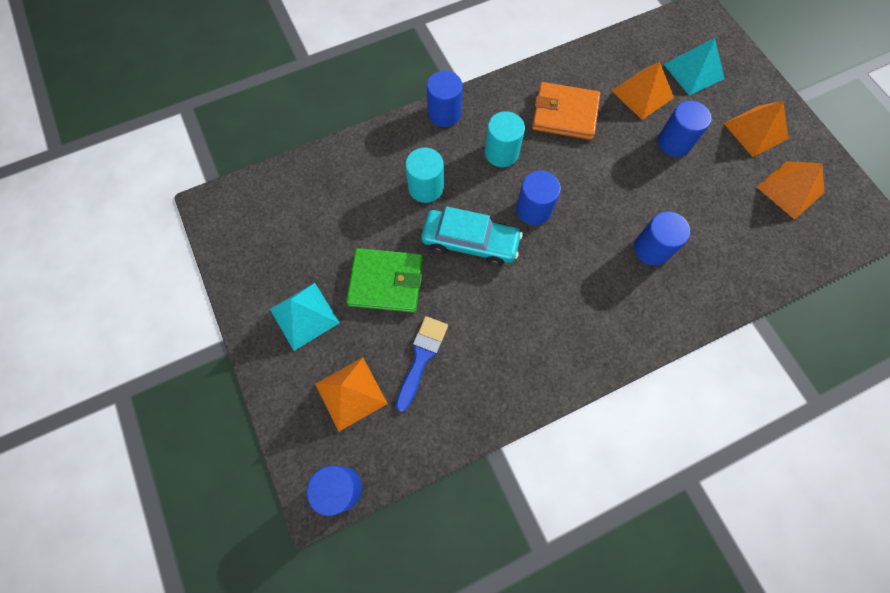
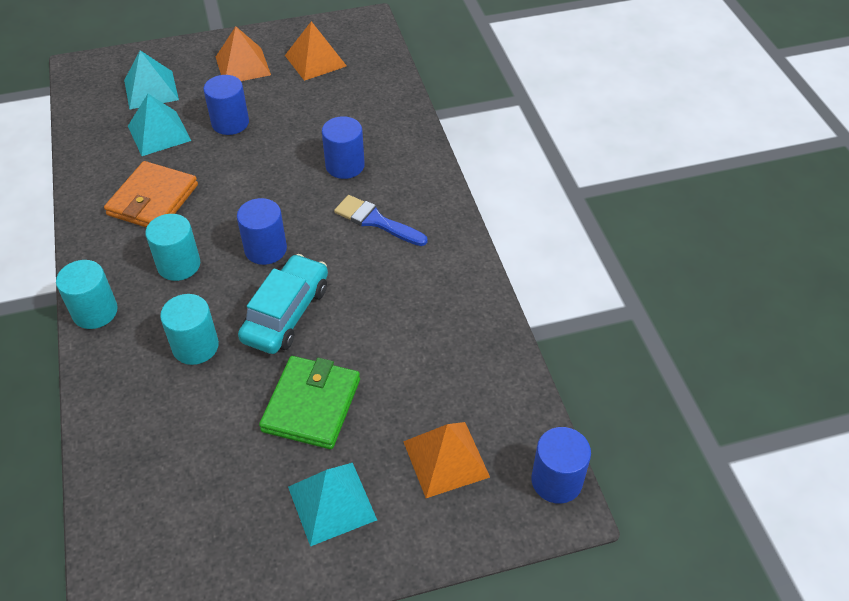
camera: 80 degrees left, 20 degrees down
(421, 357) = (416, 381): blue brush -> blue brush (376, 221)
(444, 113) = (95, 312): blue cylinder -> turquoise cylinder
(642, 94) = (159, 133): orange pyramid -> turquoise pyramid

